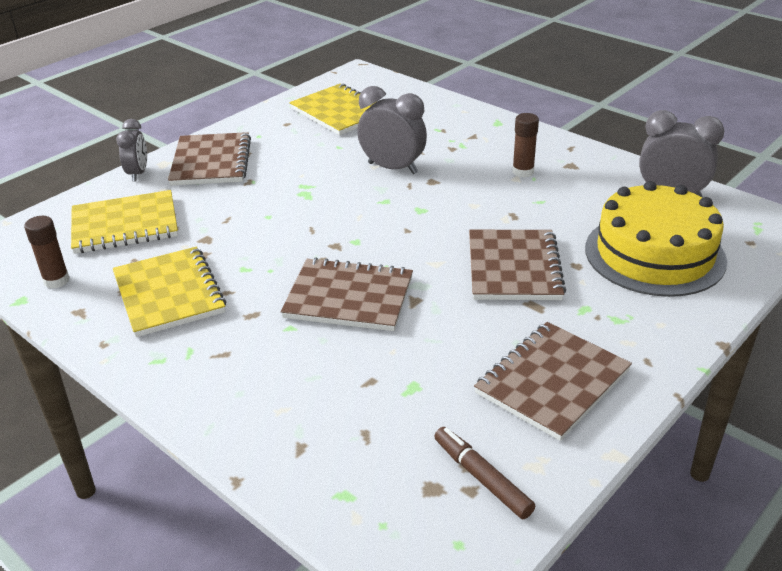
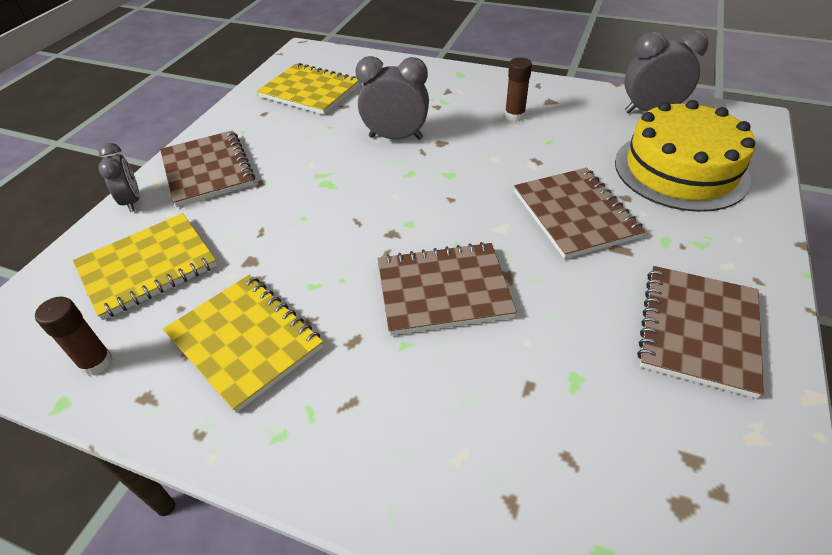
camera: 20 degrees left, 10 degrees up
(481, 478) = (720, 473): brown marker -> none

